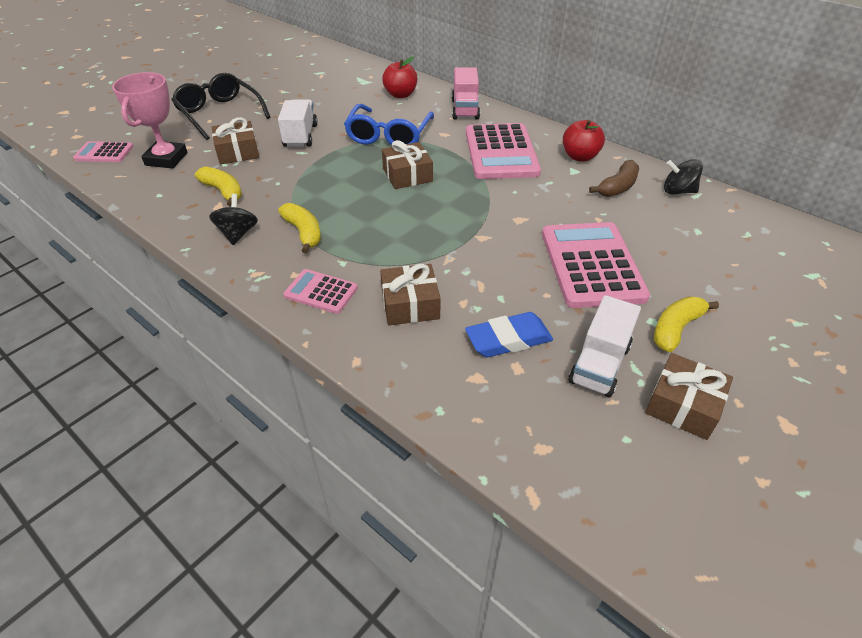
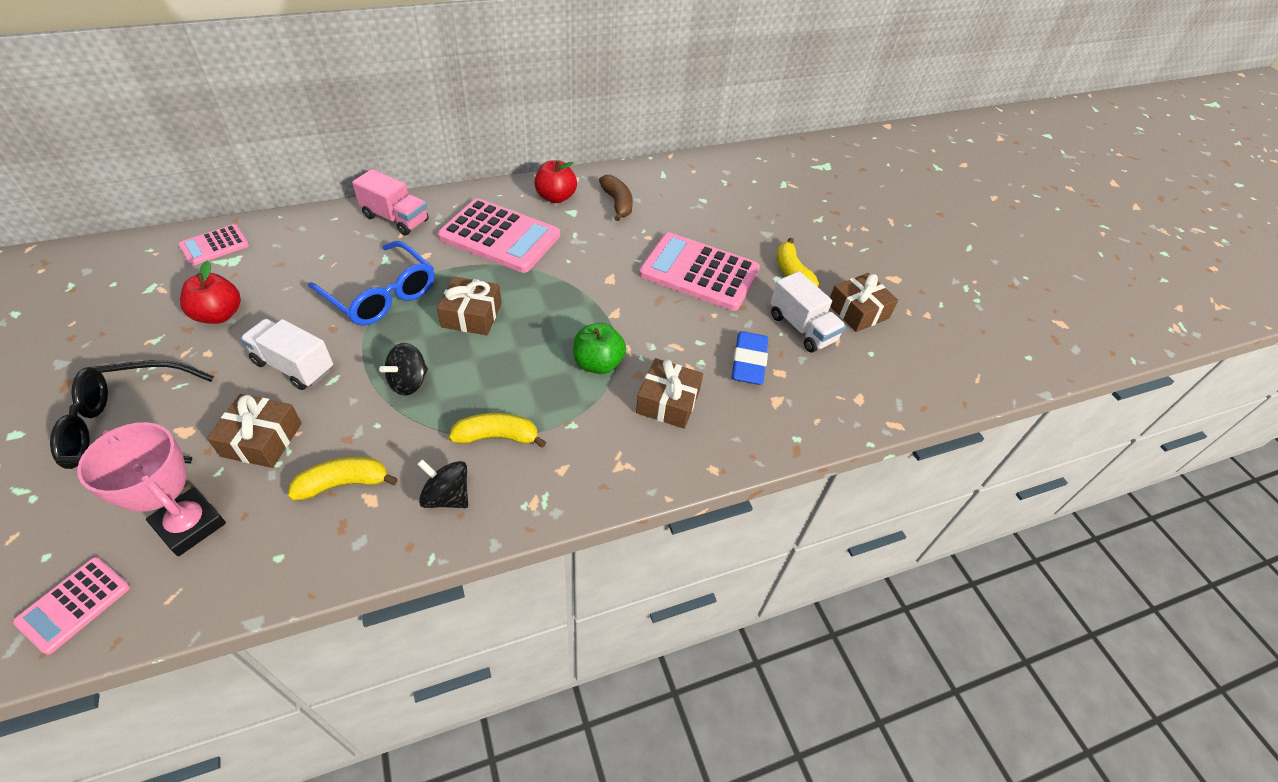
camera: 65 degrees left, 5 degrees up
(321, 292) = (604, 459): pink calculator -> pink calculator (214, 246)
(400, 95) = (304, 247): red apple -> red apple (219, 315)
(417, 250) = (598, 364): none -> green apple
(678, 191) = (650, 179): black spinning top -> black spinning top (409, 382)

